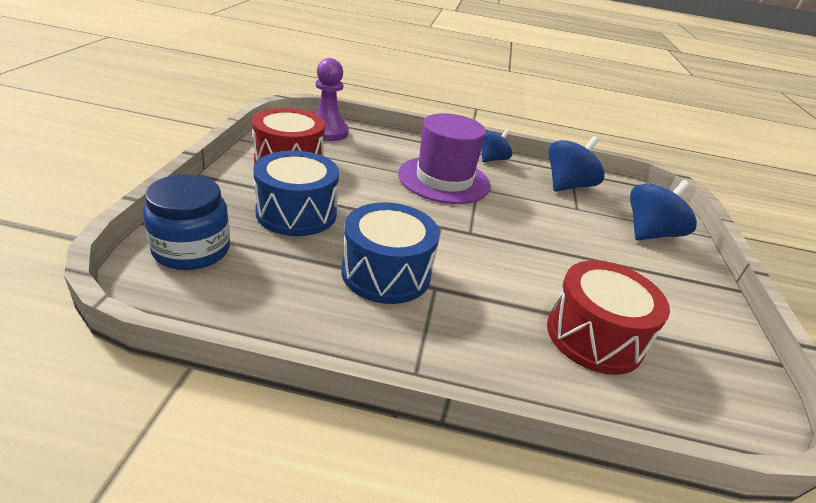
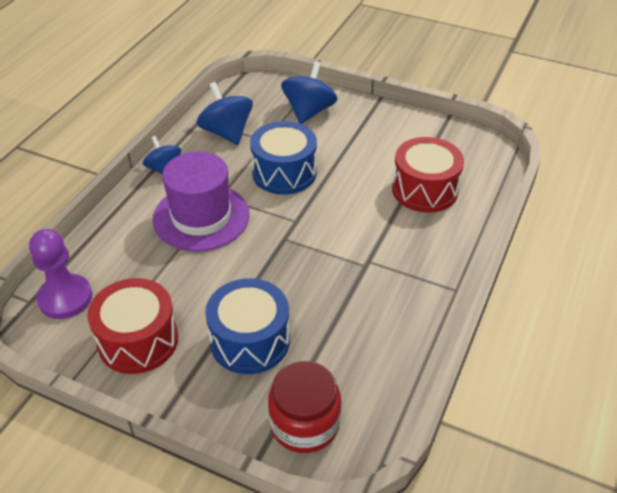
camera: 70 degrees left, 10 degrees up
(191, 250) = (304, 423): blue jar -> red jar
(386, 273) = (349, 288): blue drum -> blue drum (284, 173)
(650, 233) = (309, 111): blue spinning top -> blue spinning top turned 45 degrees clockwise

